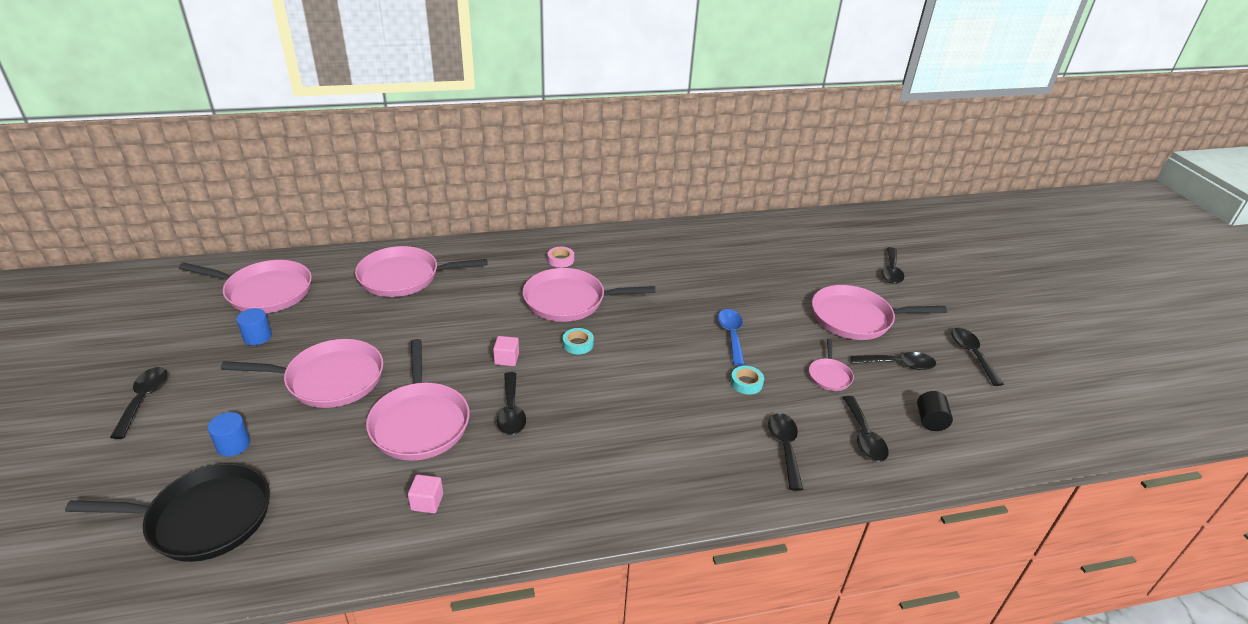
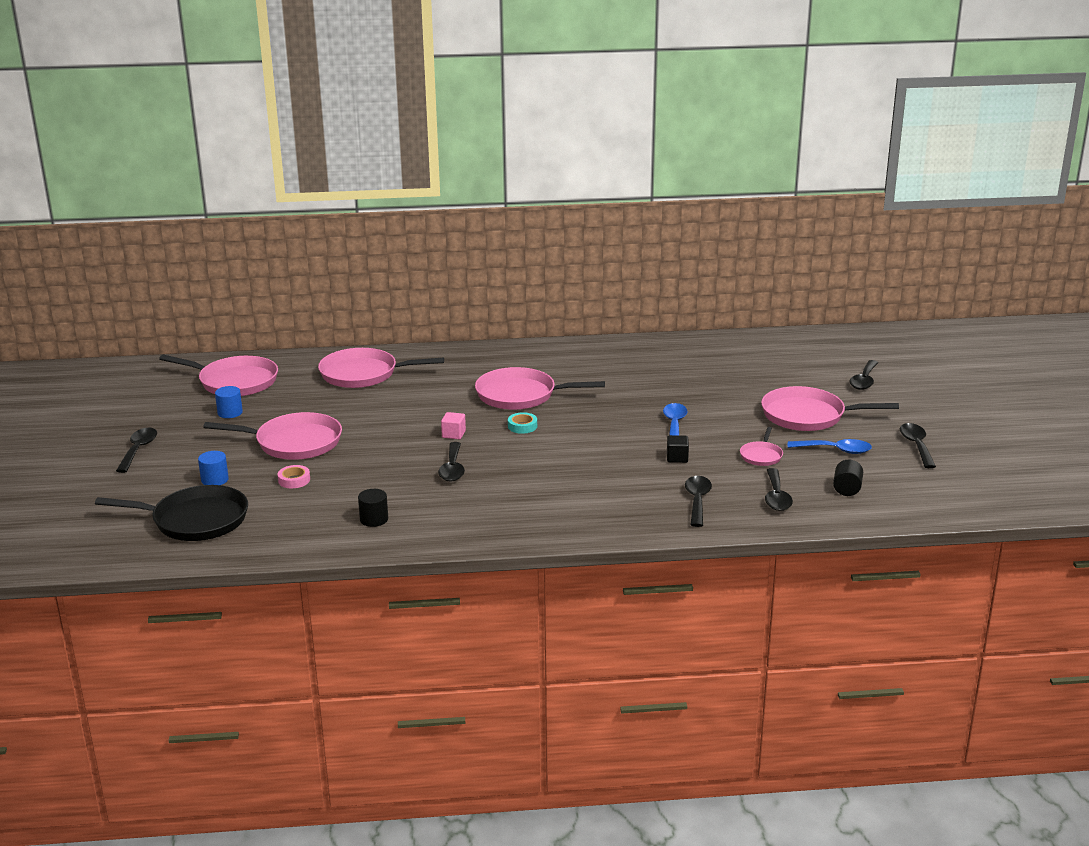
camera: 10 degrees right, 10 degrees down
(420, 422) = (371, 472): pink pan -> none
(427, 502) = (374, 519): pink cube -> black cylinder
(561, 260) = (518, 364): pink tape -> pink tape (294, 480)
(746, 383) = (677, 458): turquoise tape -> black cube
(898, 364) = (835, 450): black spoon -> blue spoon

